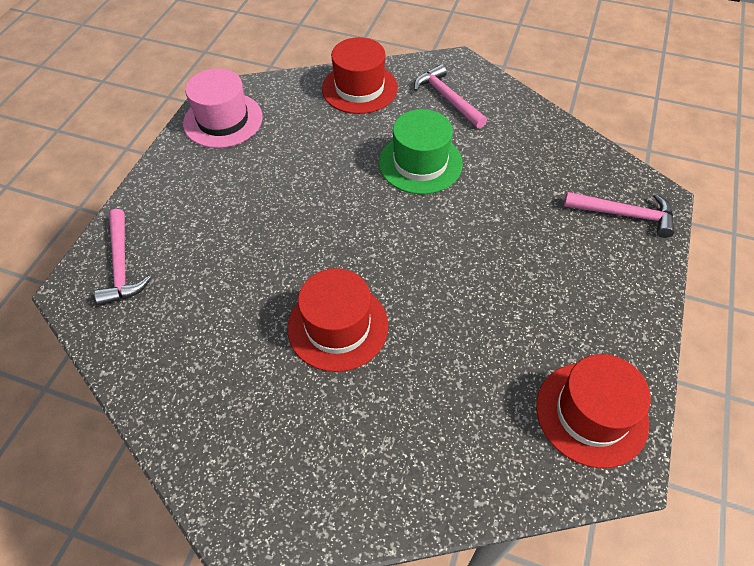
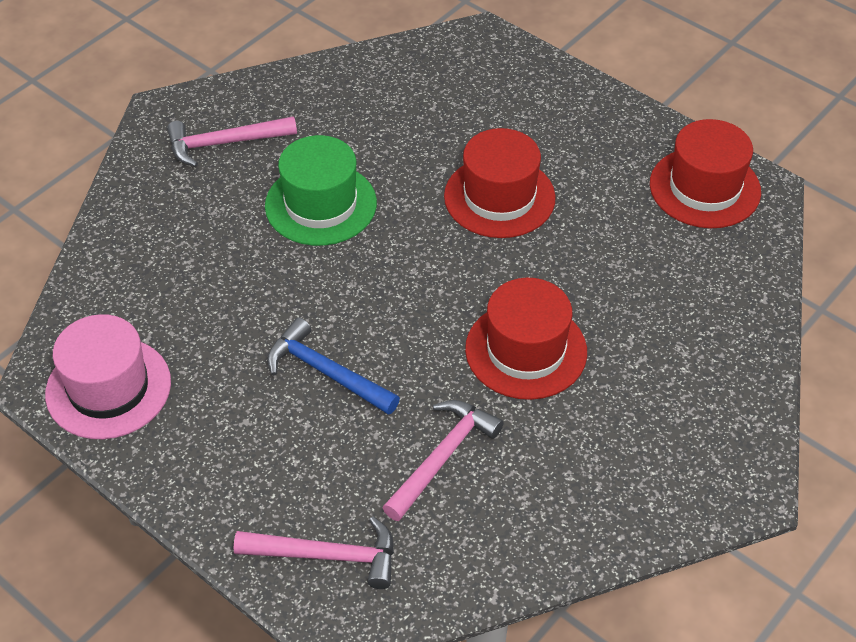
camera: 70 degrees left, 5 degrees down
(272, 215) = (326, 372): none -> blue hammer
(359, 88) = (145, 221): red hat -> red hat (499, 197)
(624, 215) = (490, 70): pink hammer -> pink hammer (442, 457)

